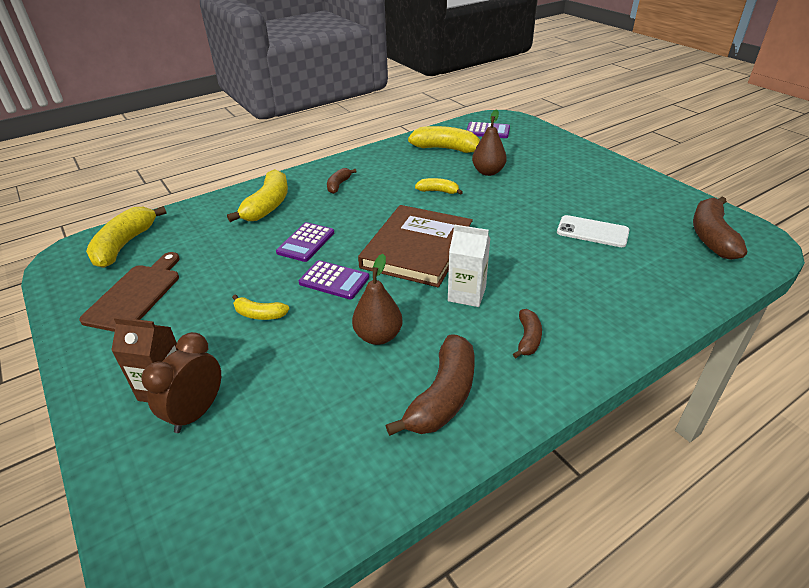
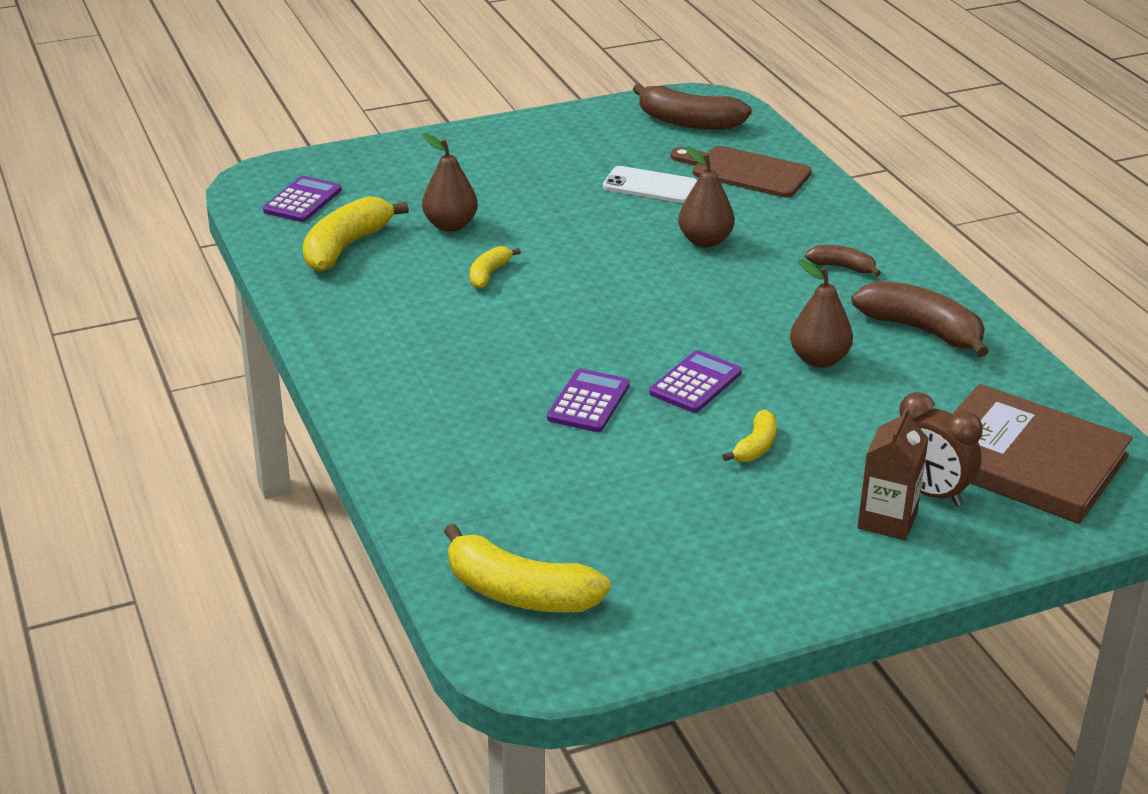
camera: 80 degrees left, 5 degrees down
(136, 294) = (677, 564): brown cutting board -> brown cutting board (745, 171)
(268, 205) = (453, 436): yellow banana -> none
(306, 242) = (588, 402): purple calculator -> purple calculator turned 105 degrees counterclockwise
(338, 185) = (417, 361): brown banana -> none
(417, 249) = (642, 311): brown book -> brown book (1025, 460)
(466, 294) = (754, 291): white carton -> none
(527, 264) = (705, 241): none -> brown pear
(592, 232) = (650, 186): white phone -> white phone turned 75 degrees clockwise

